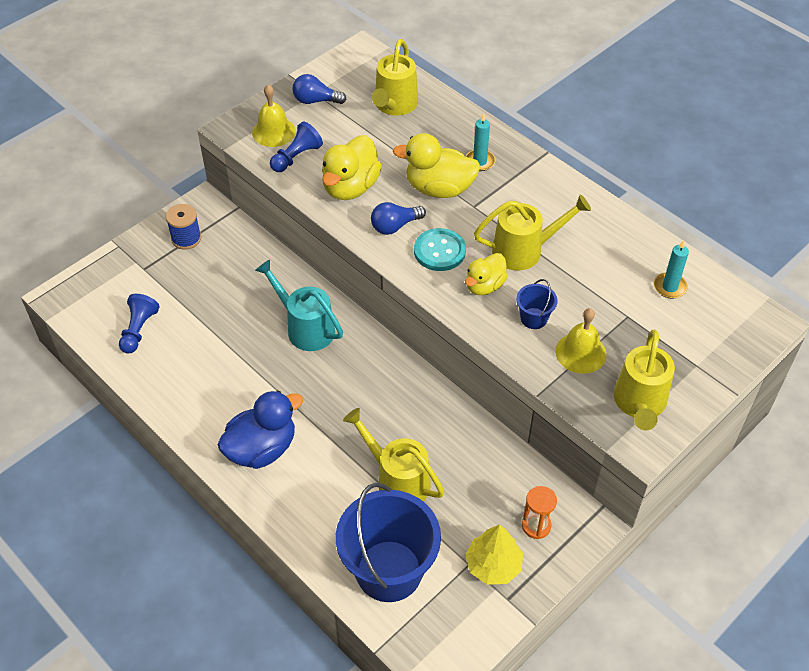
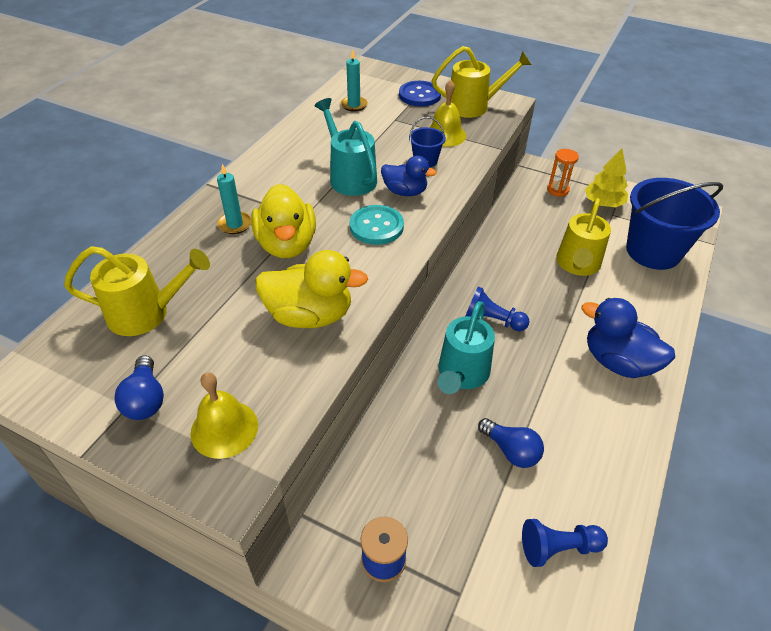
camera: 110 degrees left, 5 degrees down
(296, 157) = (271, 384): blue pawn -> blue pawn (493, 320)
(395, 226) = (356, 264): blue light bulb -> blue light bulb (511, 450)
(484, 286) = (405, 192): yellow duck -> blue duck
(525, 250) = (349, 177): yellow watering can -> turquoise watering can
(680, 356) = (419, 95): none -> blue button

